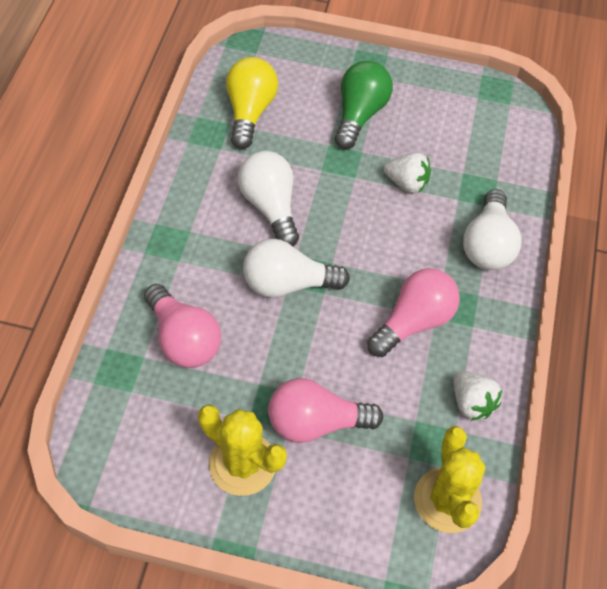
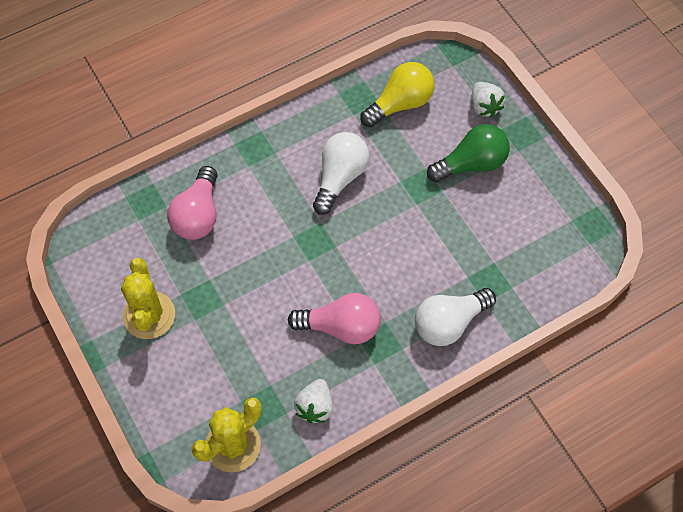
camera: 50 degrees right, 5 degrees up
(288, 283) = (294, 235): white light bulb -> none
(316, 422) = (213, 331): pink light bulb -> none
(406, 183) = (446, 236): white strawberry -> white strawberry (484, 107)

